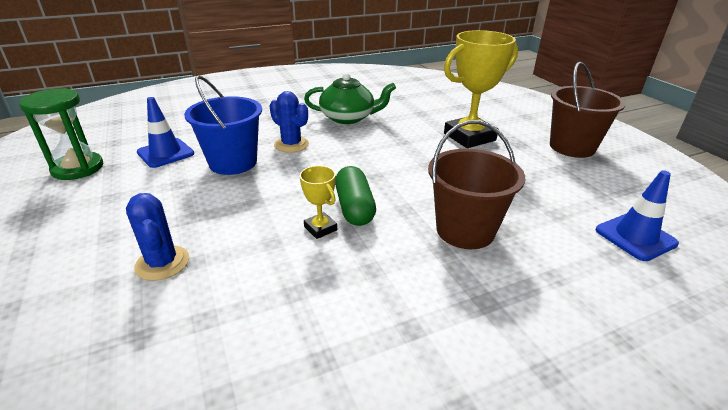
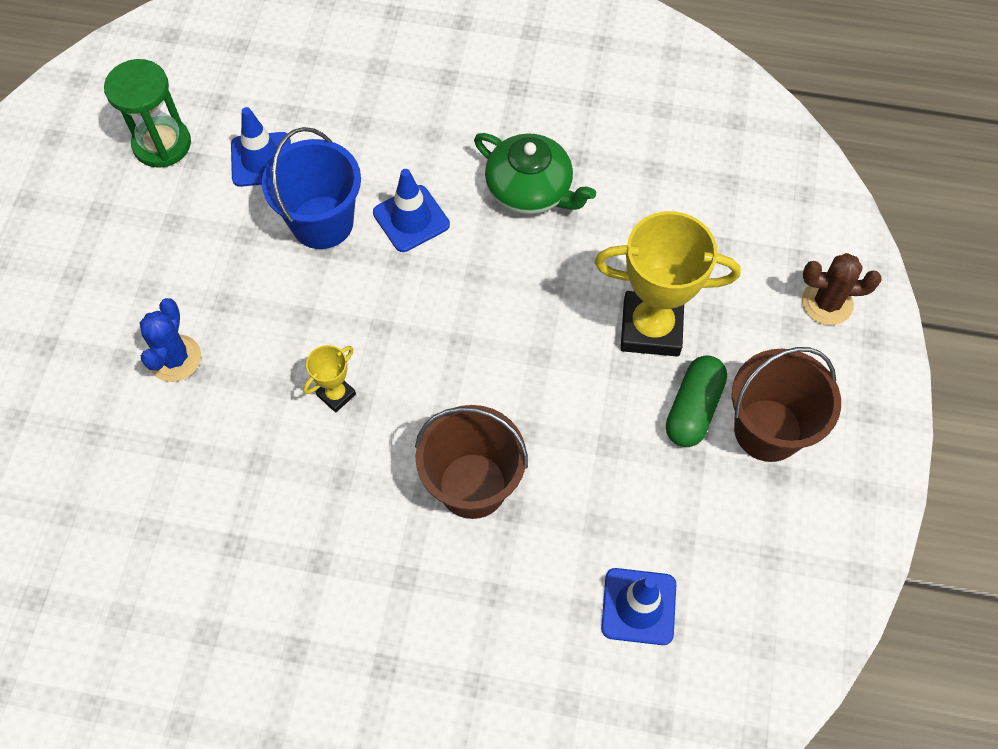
camera: 35 degrees right, 30 degrees up
(291, 144) = (411, 219): blue cactus -> blue traffic cone
(320, 228) = (336, 394): yellow trophy -> yellow trophy turned 45 degrees clockwise
(354, 207) = (392, 383): green capsule -> green capsule (693, 409)
(528, 107) = (827, 303): none -> brown cactus

